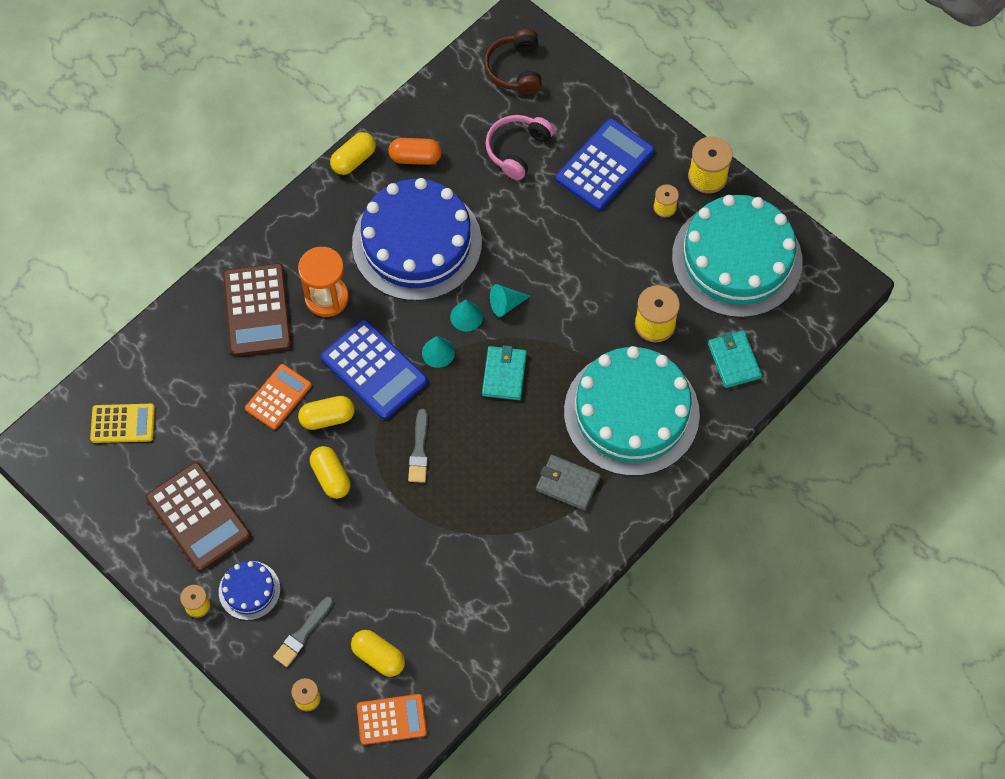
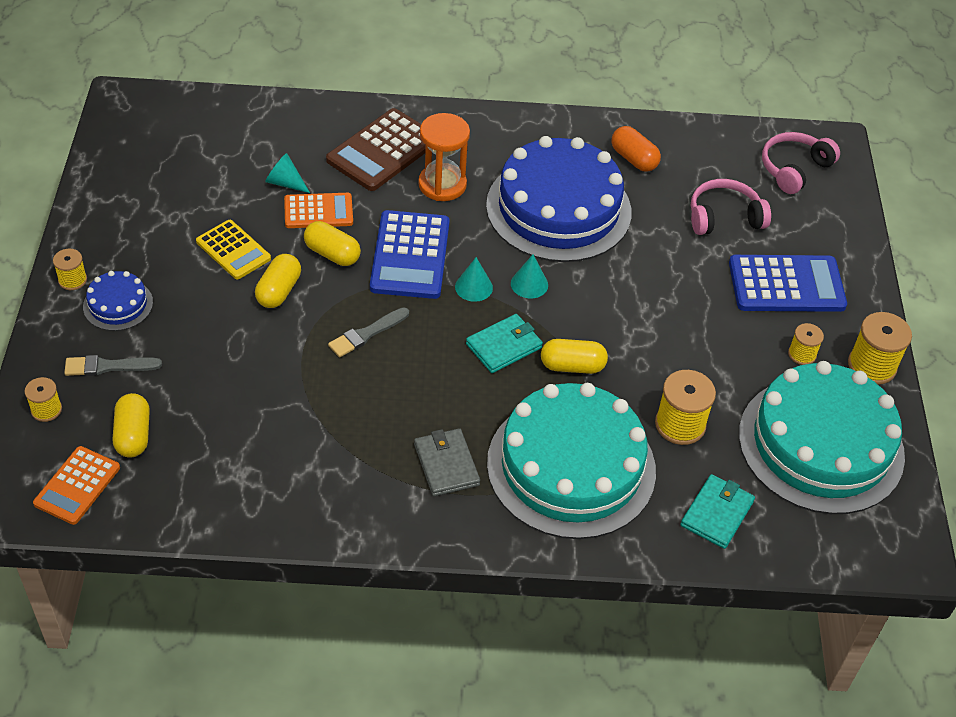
camera: 45 degrees right, 15 degrees down
(123, 424) = (196, 136): yellow calculator -> yellow calculator (233, 250)
(198, 517) = (156, 230): brown calculator -> none
(353, 160) = (584, 124): yellow capsule -> yellow capsule (572, 366)
(391, 719) = (77, 485): orange calculator -> orange calculator turned 75 degrees clockwise
(506, 304) = (572, 303): turquoise cone -> turquoise cone (285, 183)
(515, 69) = (794, 169): brown headphones -> pink headphones

